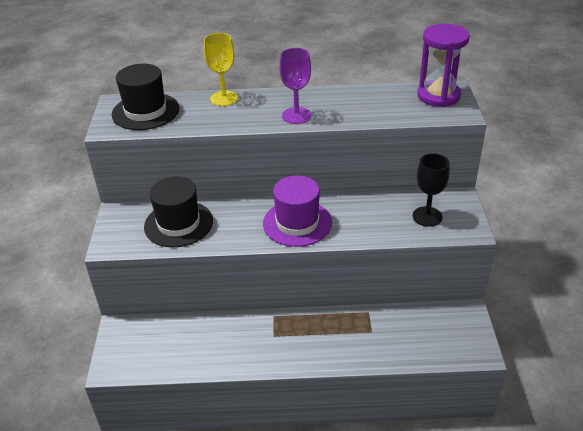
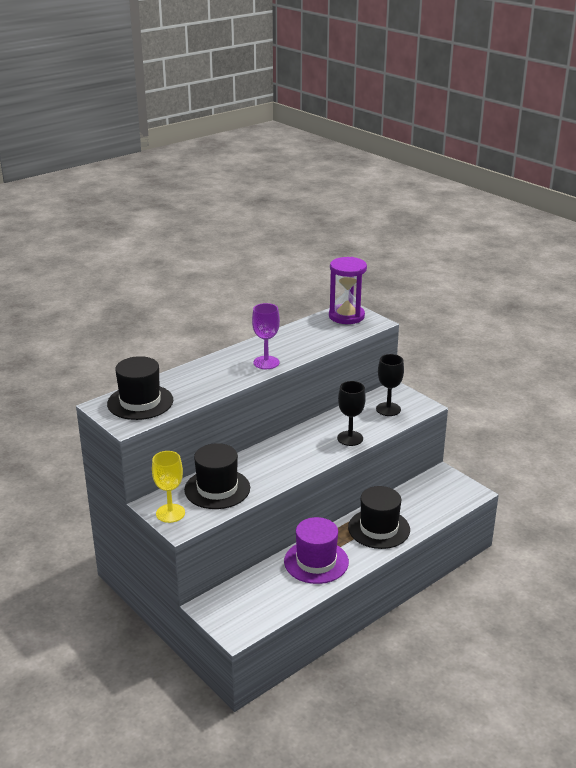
camera: 40 degrees left, 10 degrees down
(224, 98) = (191, 371): yellow goblet -> yellow goblet (170, 513)
(297, 223) = (306, 450): purple hat -> purple hat (316, 562)
(338, 338) = (379, 528): none -> black hat
(351, 230) = (350, 438): none -> black goblet

